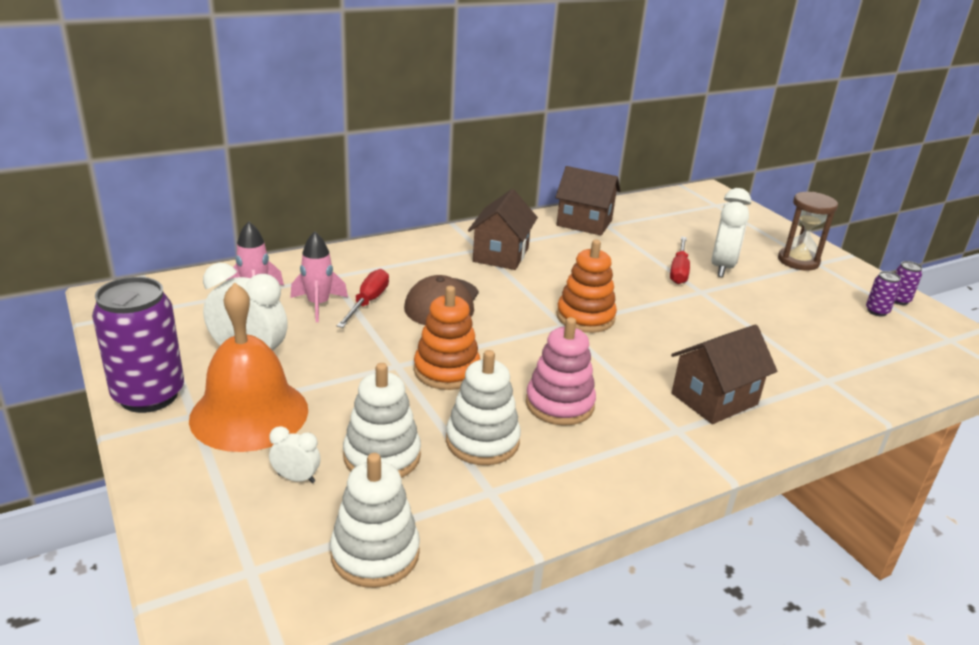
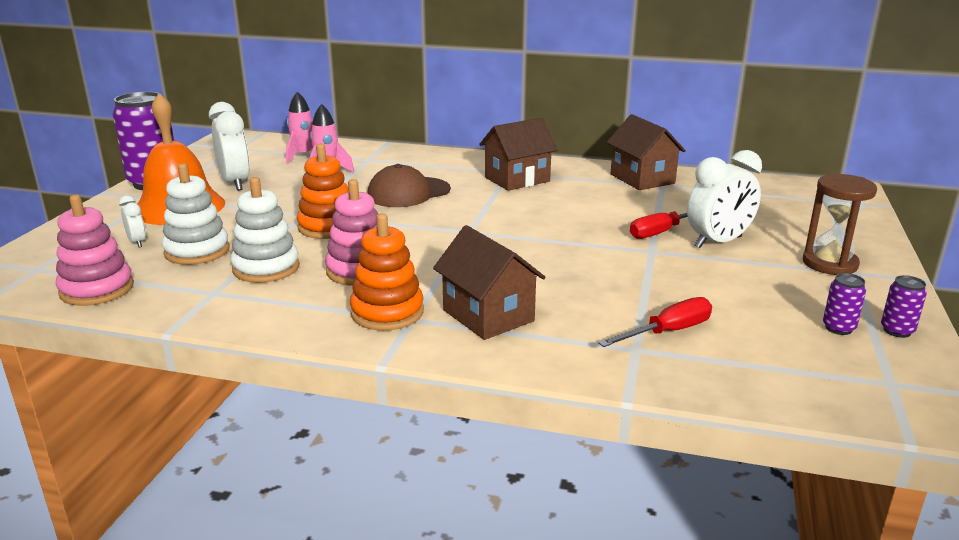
camera: 45 degrees right, 5 degrees down
(368, 302) = (360, 178): red screwdriver -> red screwdriver (668, 332)
(375, 553) = (97, 289): white stacking toy -> pink stacking toy
(585, 317) = (498, 233): orange stacking toy -> orange stacking toy (387, 312)
(714, 399) = (488, 315): brown house -> brown house turned 45 degrees clockwise

